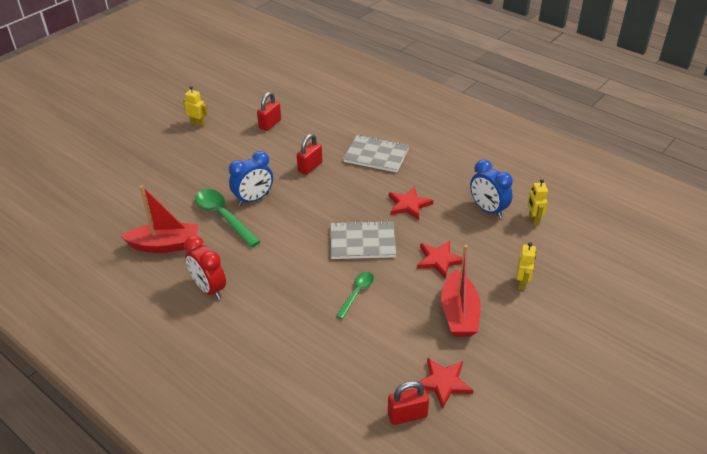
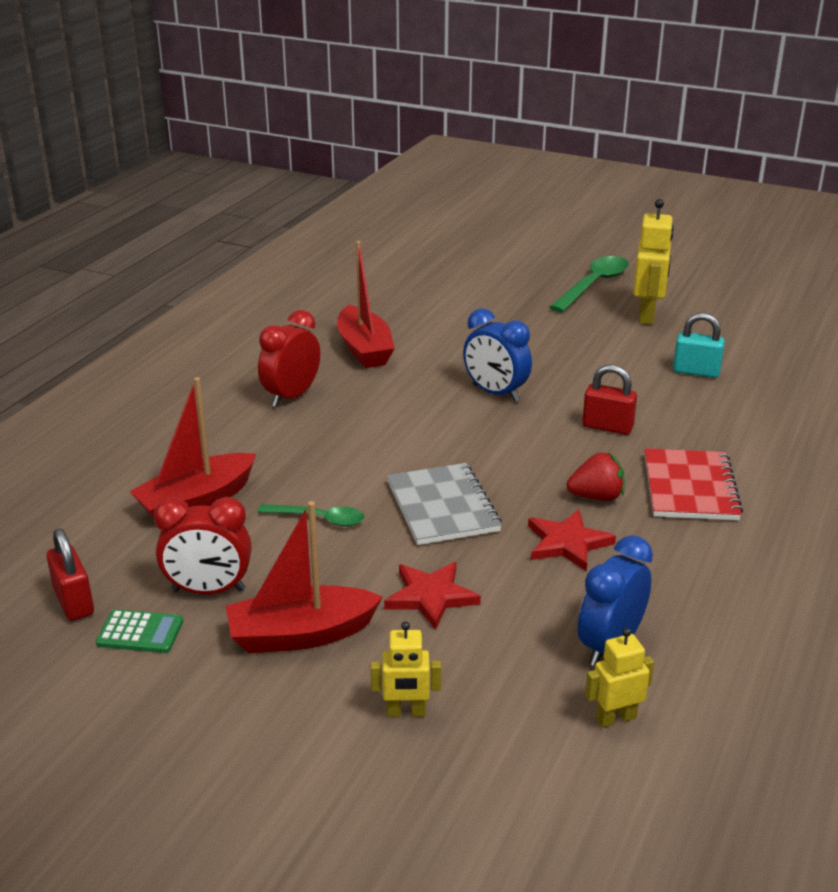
camera: 75 degrees right, 10 degrees down
(197, 123) = (647, 315): yellow robot -> yellow robot, size x1.71
(223, 216) = (443, 377): green spoon -> green spoon (594, 285)
(270, 124) = (696, 371): red padlock -> turquoise padlock
(318, 348) = (196, 502): none -> red boat
(373, 186) = (596, 497): none -> red strawberry
(376, 155) = (690, 487): grey notebook -> red notebook
(411, 349) = (208, 590): none -> red clock
(443, 383) = (140, 632): red star -> green calculator

